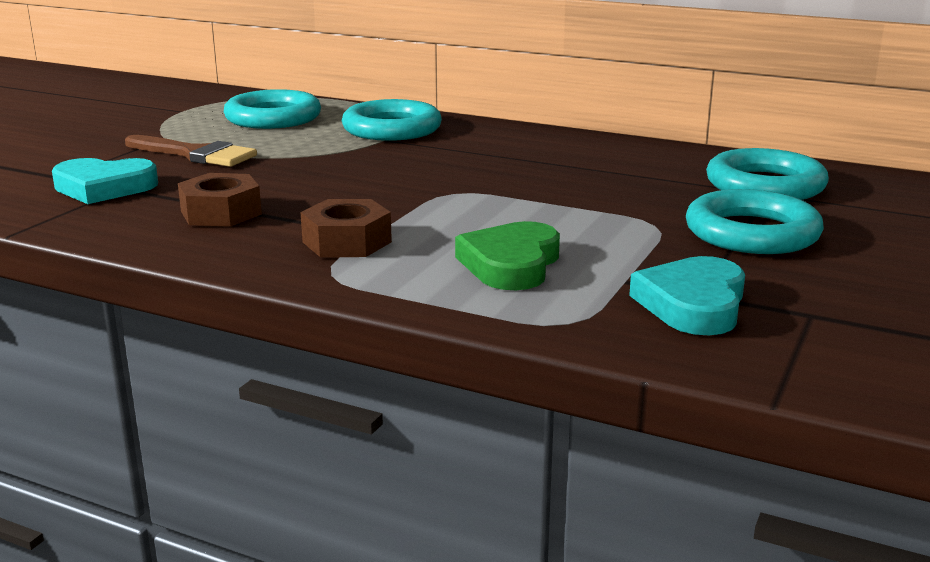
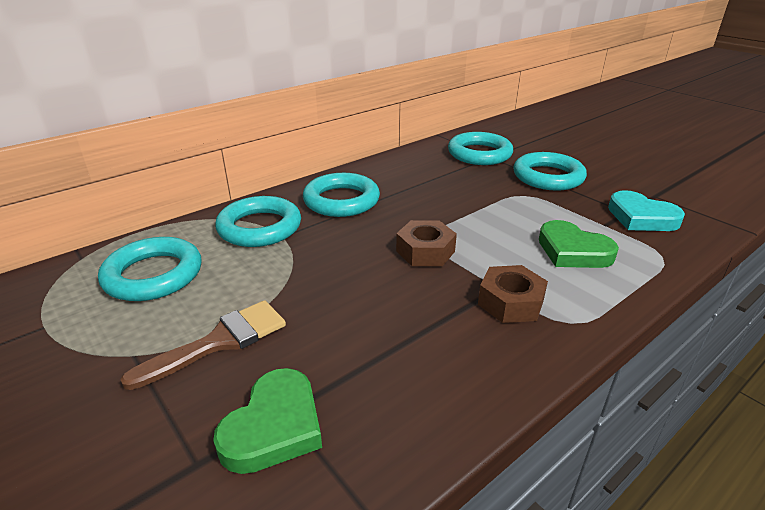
camera: 65 degrees left, 10 degrees up
(104, 187) = (274, 426): turquoise heart -> green heart
(221, 213) = (409, 354): brown nut -> brown nut (425, 251)
(494, 145) = (341, 200): none -> turquoise ring

